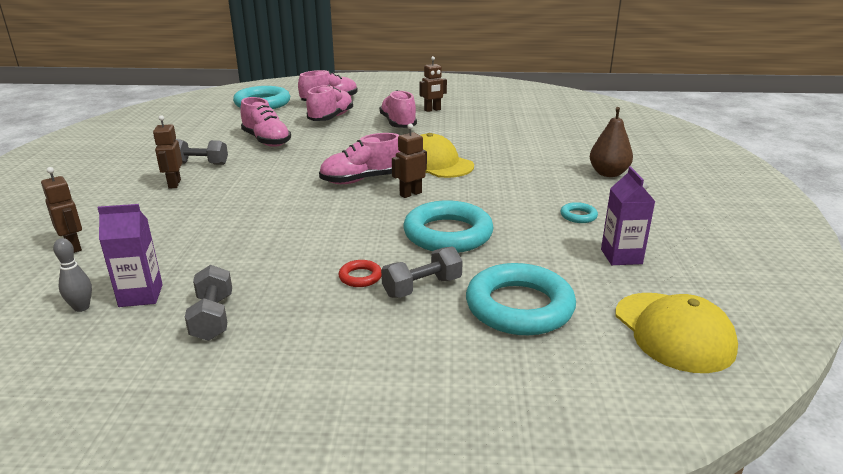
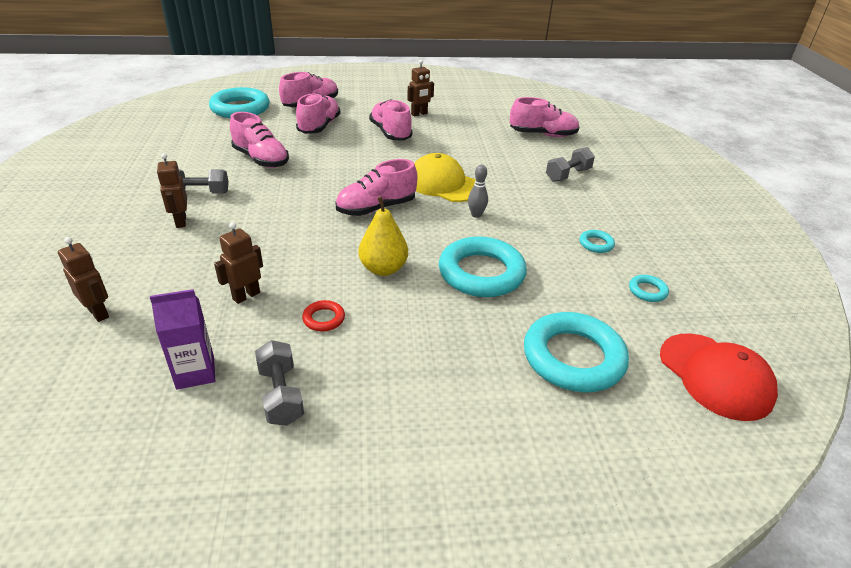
camera: 10 degrees left, 10 degrees up
(81, 307) = (136, 393): grey bowling pin -> grey bowling pin (476, 215)
(350, 226) = (383, 269): none -> yellow pear
(360, 277) = (413, 332): red ring -> red ring (324, 319)
(410, 194) = (430, 224): brown robot -> brown robot (246, 296)
(422, 287) = (476, 341): grey dumbbell -> grey dumbbell (568, 175)
(553, 128) = (542, 135): none -> pink shoe
(608, 173) = (609, 190): brown pear -> none
(621, 256) = (647, 291): purple carton -> turquoise ring
(673, 332) = (715, 376): yellow cap -> red cap

